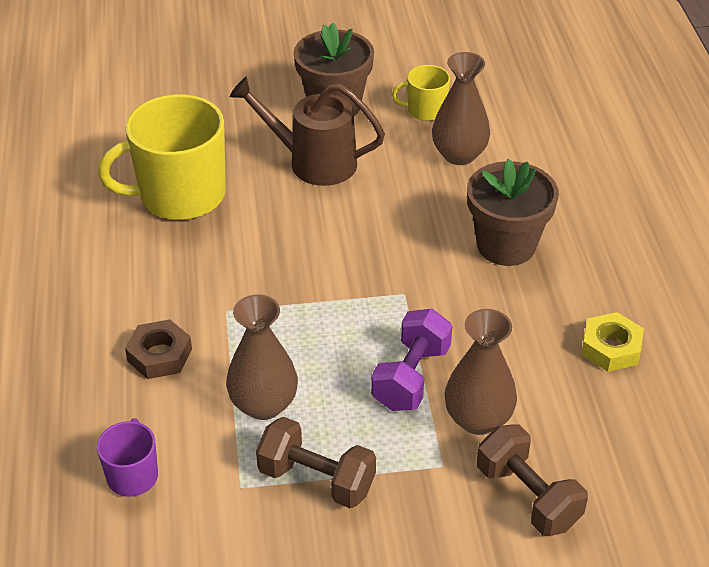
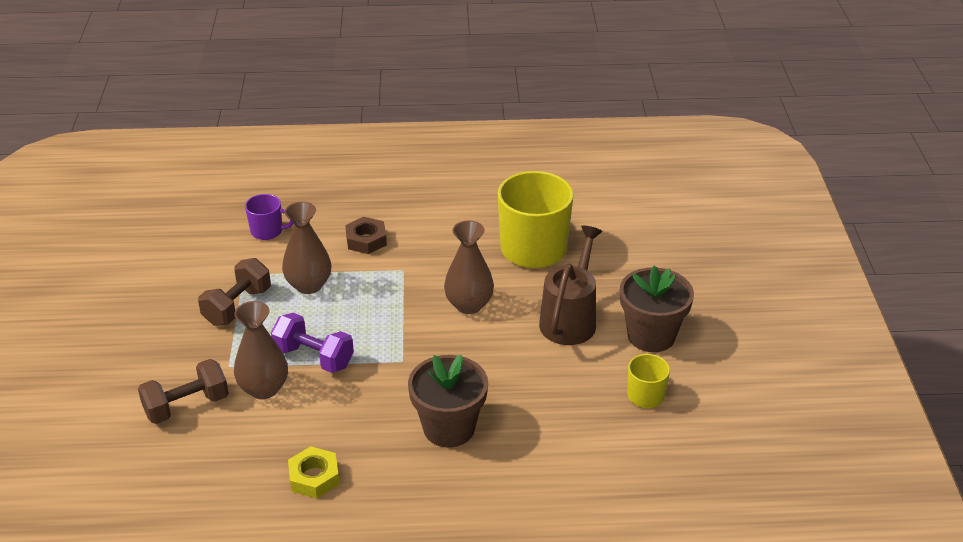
camera: 95 degrees right, 5 degrees down
(459, 155) = (577, 411): brown vase -> brown vase (469, 305)

